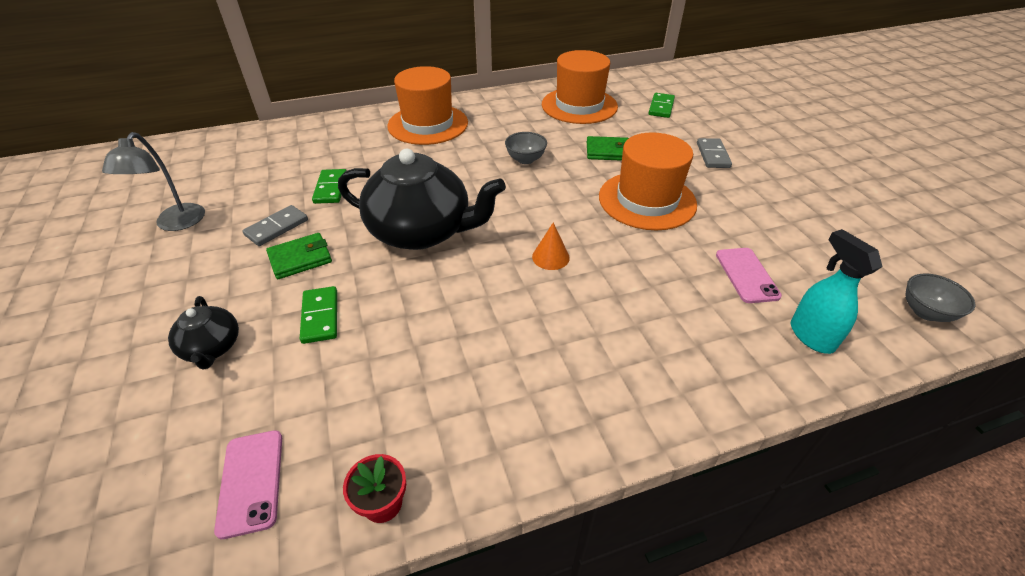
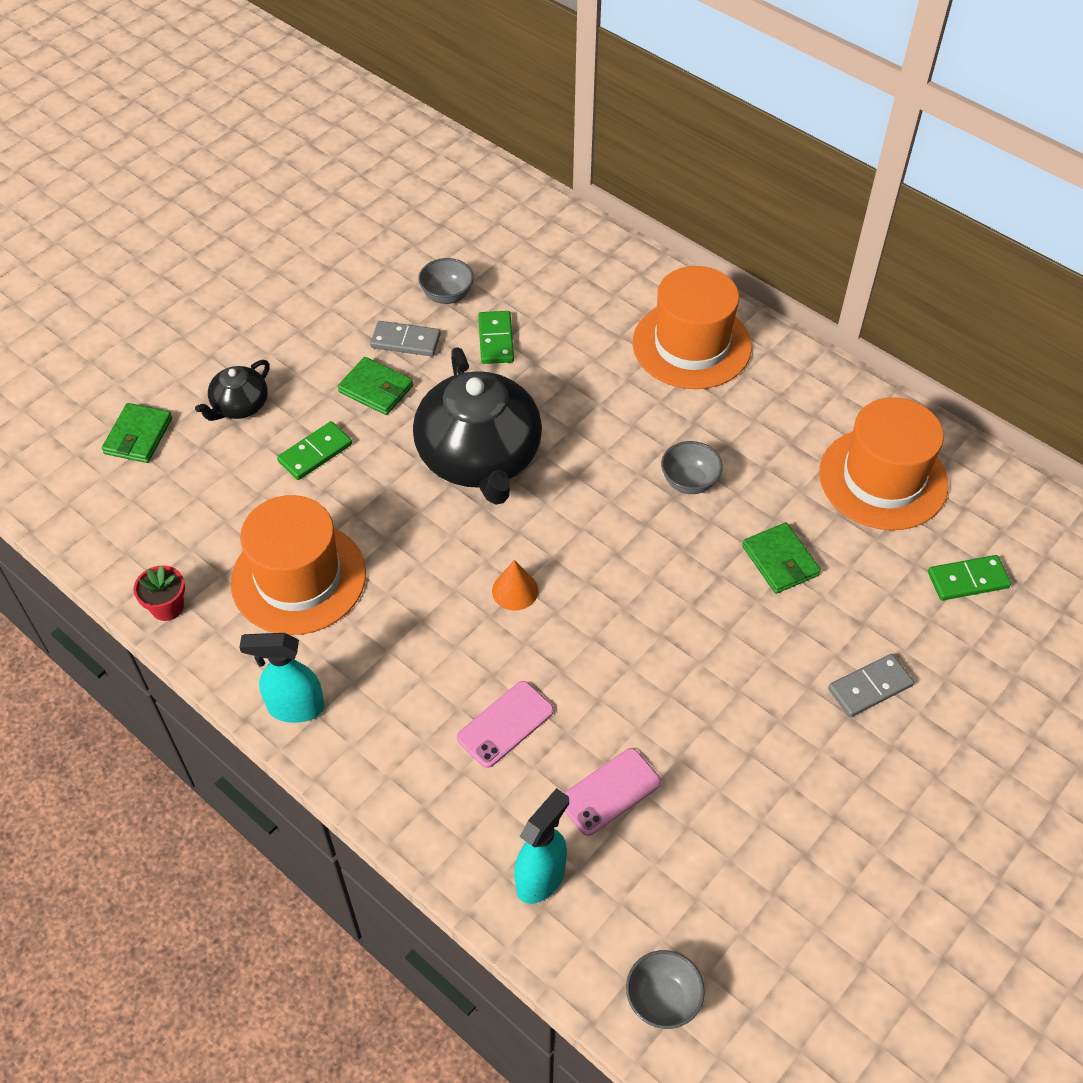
camera: 60 degrees right, 10 degrees up
(146, 445) = (138, 436): none -> green wallet
(176, 224) = (360, 266): grey lamp -> none
(251, 482) = (143, 518): pink phone -> pink phone (505, 724)
(265, 194) = (447, 296): none -> grey bowl
(331, 188) = (496, 340): green domino -> green domino turned 60 degrees counterclockwise
(576, 434) = (295, 707): none -> turquoise spray bottle
(647, 200) = (693, 644): orange hat -> orange hat (298, 578)

